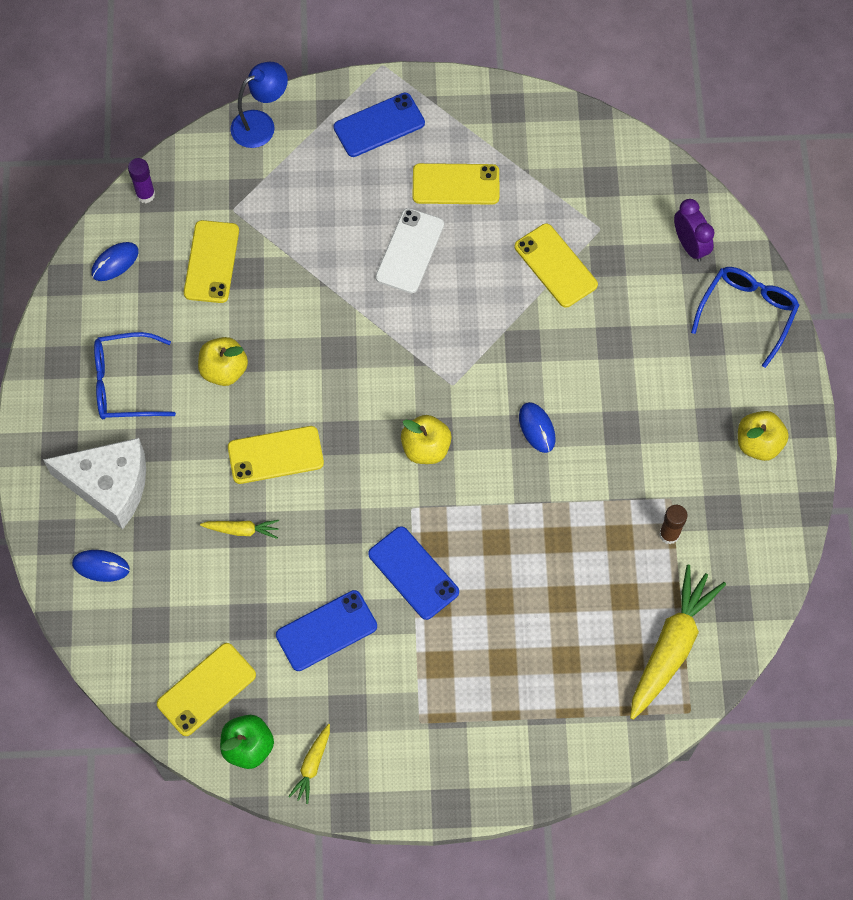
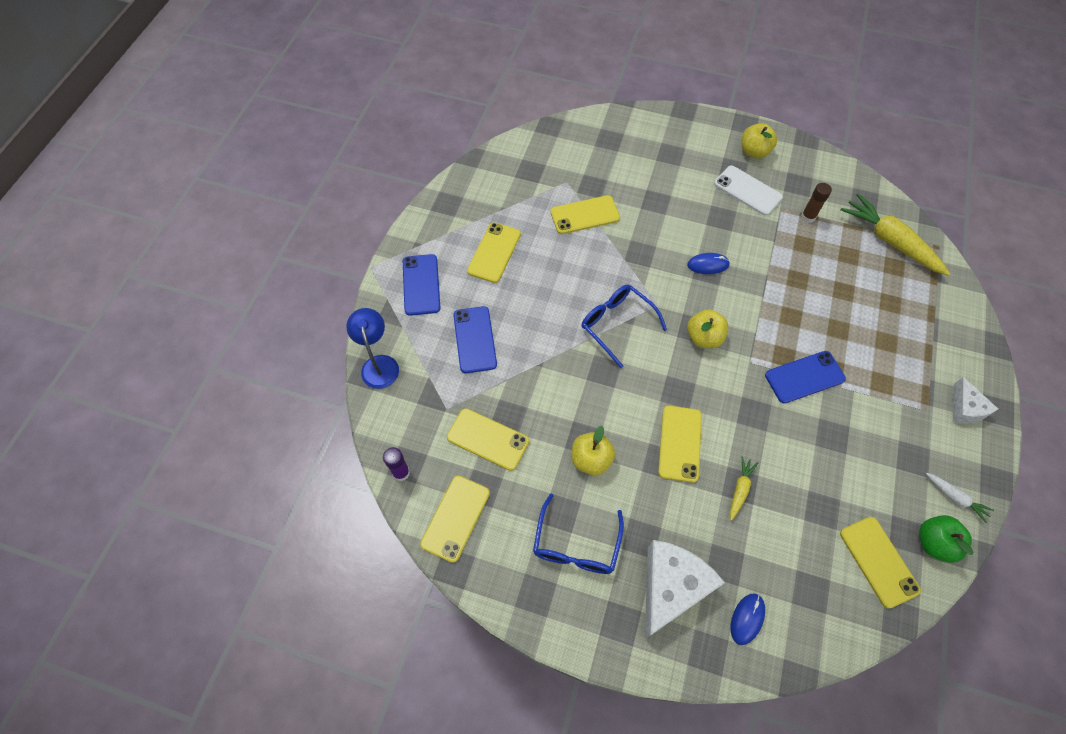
camera: 70 degrees left, 5 degrees down
(115, 262) = (455, 518): blue mouse -> yellow phone
(312, 765) = (955, 498): yellow carrot -> white carrot
(326, 630) = (841, 452): blue phone -> blue phone (474, 339)
(409, 251) = (536, 298): white phone -> white phone (747, 191)
(438, 767) = (965, 409): none -> white cheese
(690, 245) = (599, 140): purple clock -> none
(747, 312) = (659, 128): blue glasses -> blue glasses (616, 324)

